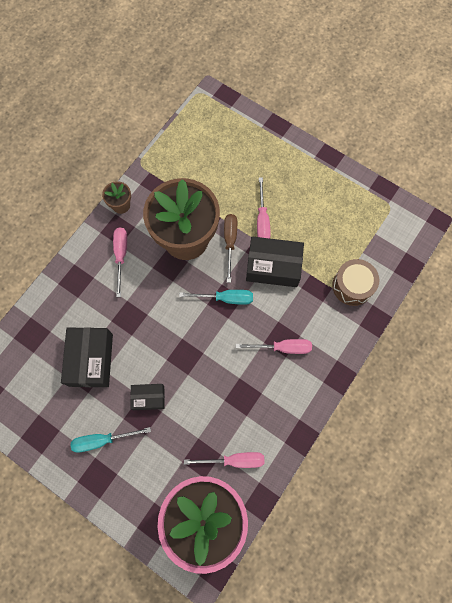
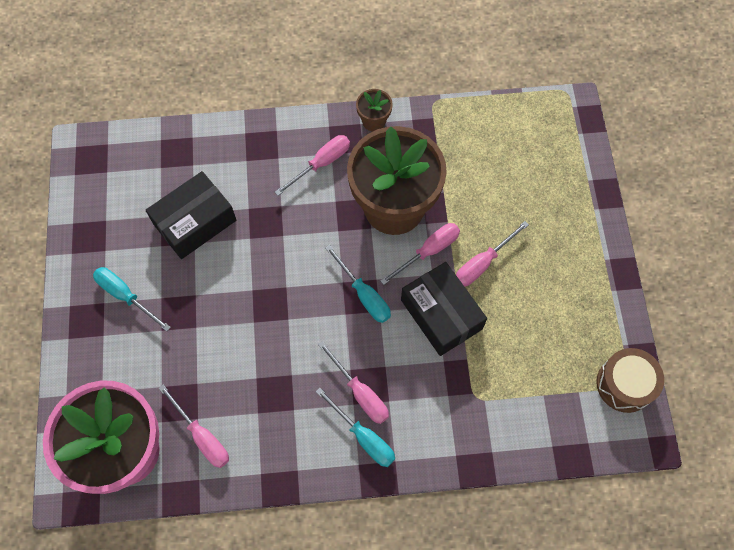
camera: 50 degrees right, 5 degrees down
(148, 397) = (200, 304): black box -> none
(230, 242) = (428, 251): brown screwdriver -> pink screwdriver
(309, 366) = (363, 437): none -> turquoise screwdriver
(352, 286) = (494, 413): brown drum -> brown drum (624, 384)

